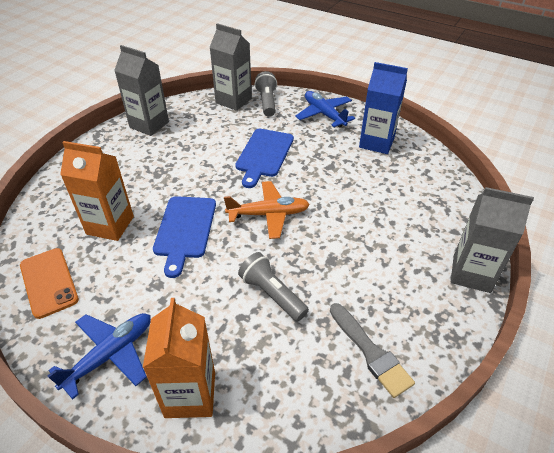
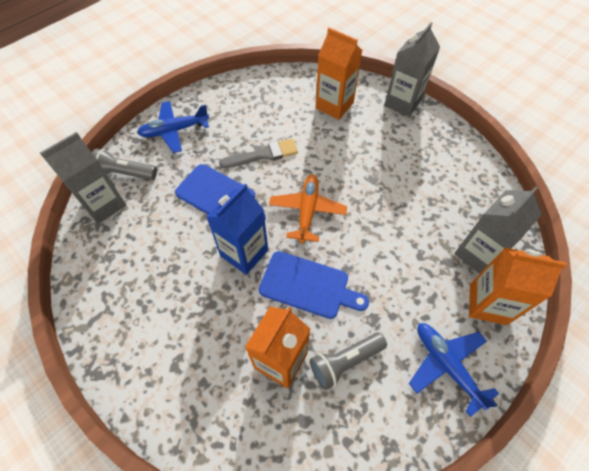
camera: 75 degrees left, 15 degrees up
(49, 282) = (350, 429): orange phone -> none
(149, 125) = (106, 304): grey carton -> grey carton (478, 254)
(272, 294) = (400, 229): grey flashlight -> grey flashlight (345, 362)
(371, 352) = (461, 180): grey brush -> grey brush (263, 155)
(376, 143) = (238, 106): blue carton -> blue carton (244, 253)
(423, 211) = (334, 105): none -> orange carton

